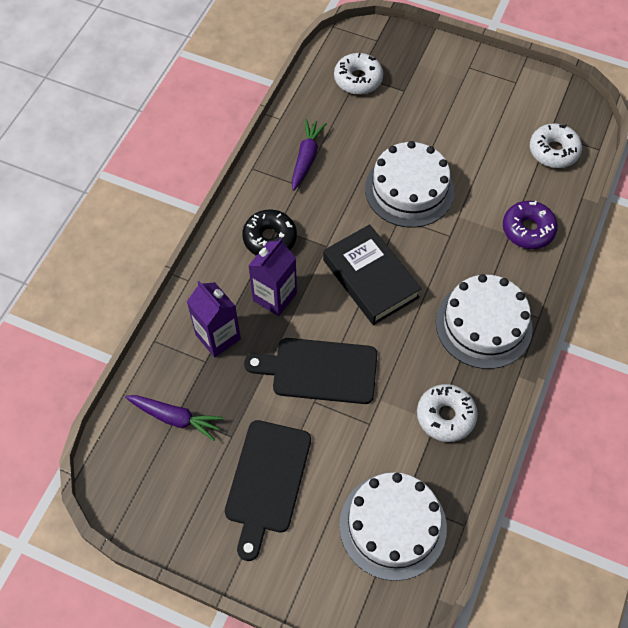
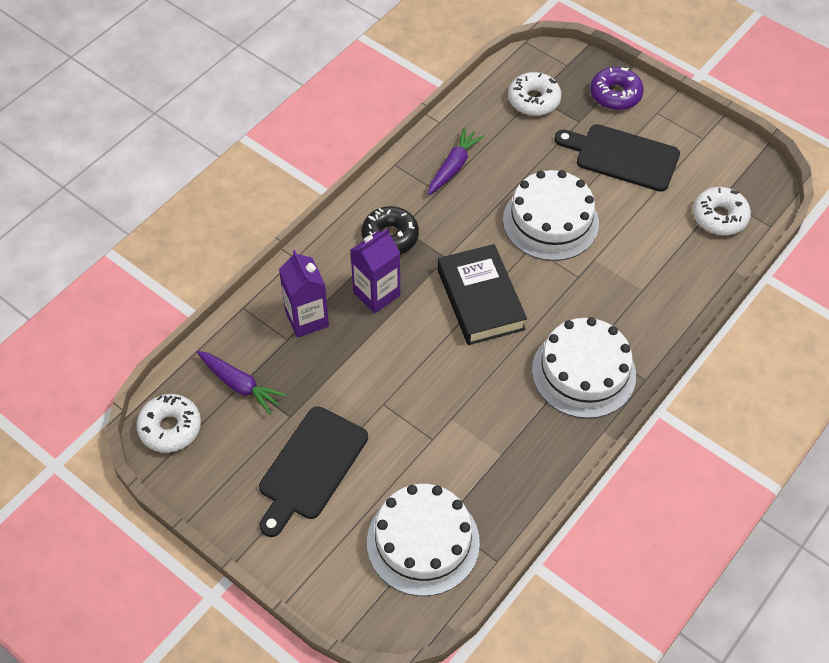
camera: 15 degrees right, 5 degrees down
(319, 371) = (398, 376): black cutting board -> black cutting board (622, 157)
(445, 416) = (513, 451): white donut -> white donut (170, 428)
(528, 229) = (664, 289): purple donut -> purple donut (615, 95)

